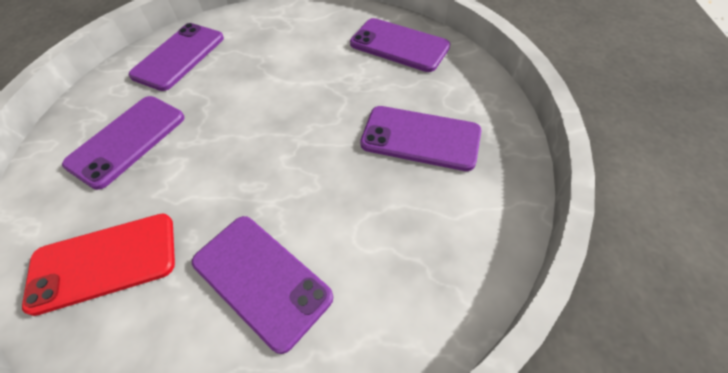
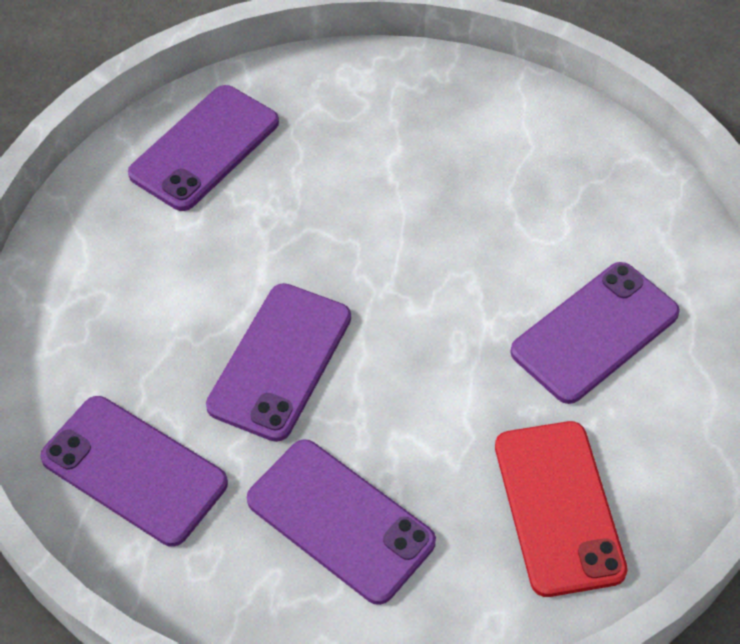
camera: 85 degrees left, 0 degrees up
(420, 138) = (407, 155): purple phone -> purple phone (280, 361)

